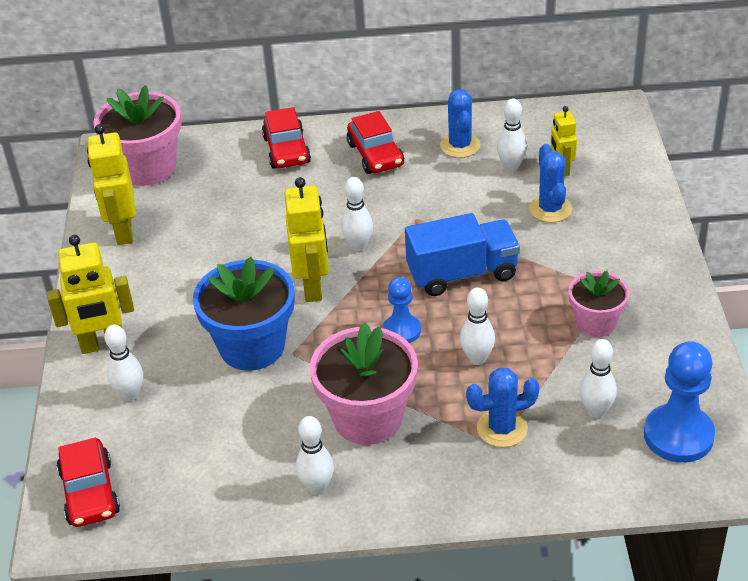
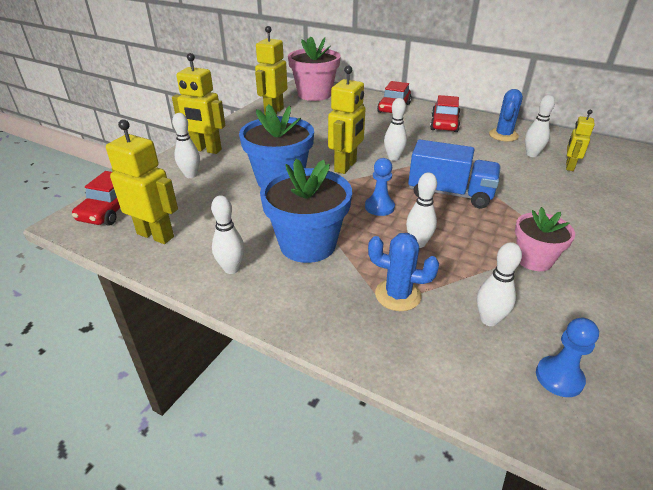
camera: 30 degrees right, 5 degrees down
(188, 494) = (156, 235): none -> yellow robot
(368, 418) = (307, 244): pink flower pot -> blue flower pot
(550, 209) = (545, 183): blue cactus -> none
(678, 435) = (559, 377): blue pawn -> blue pawn, size x0.60

